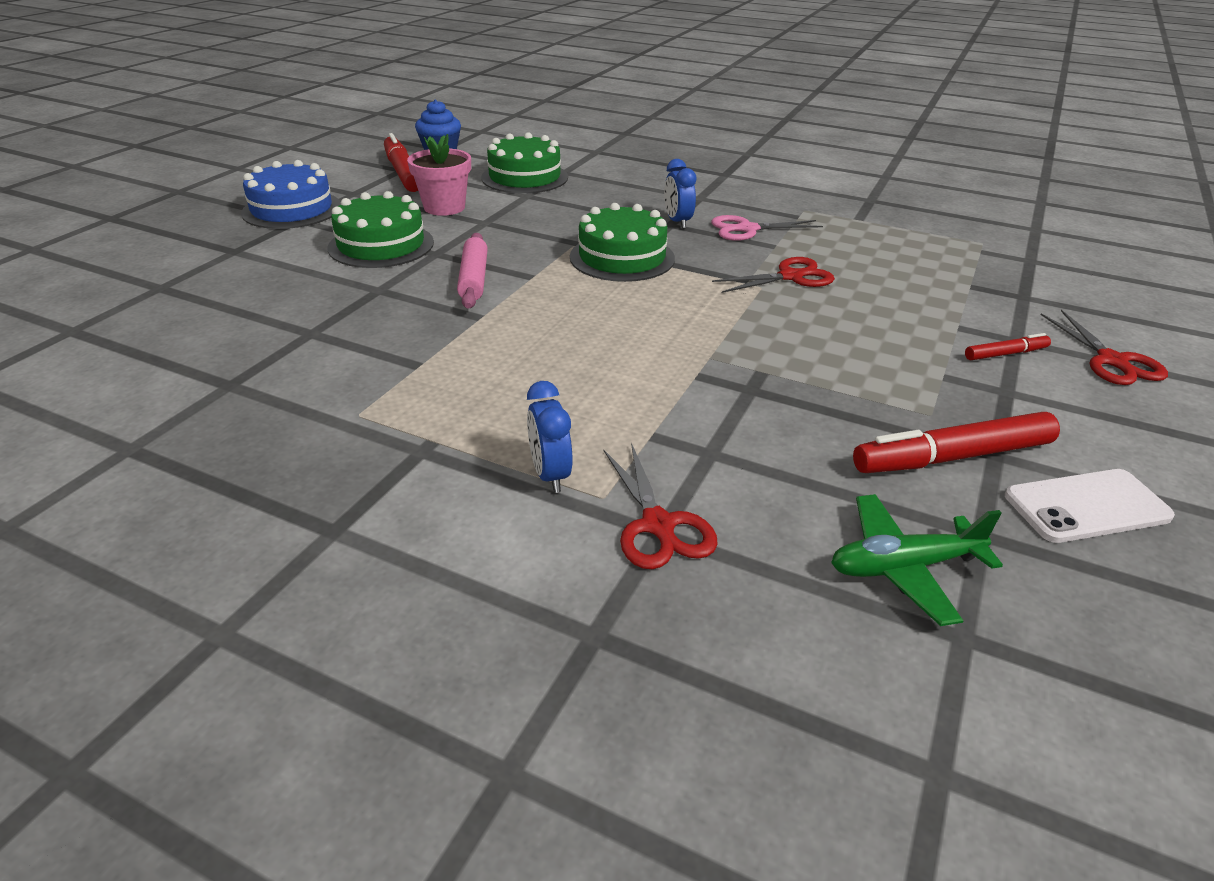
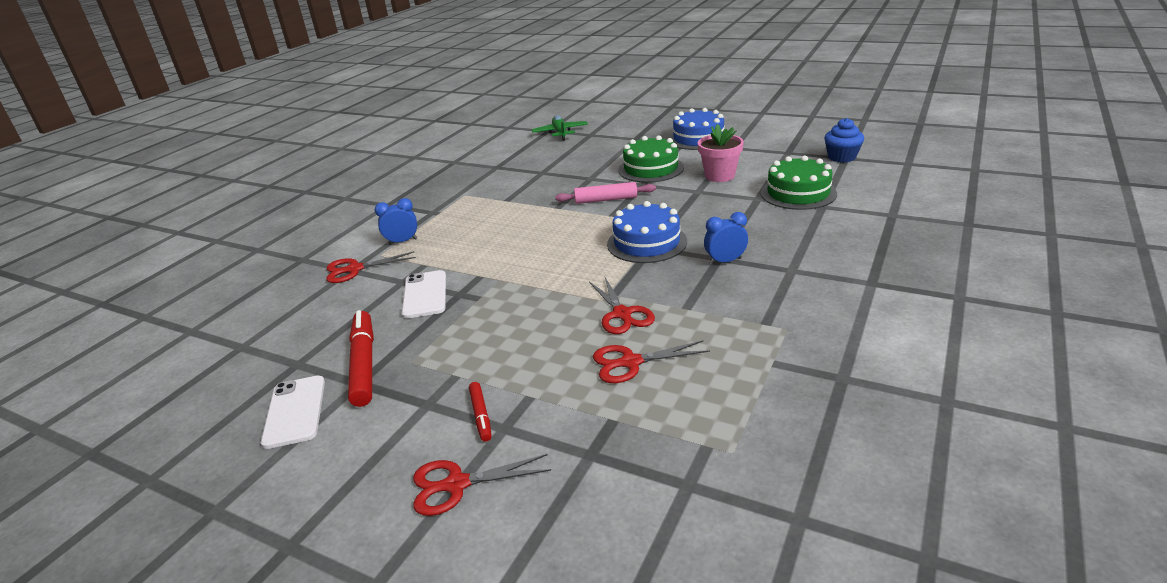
camera: 95 degrees right, 5 degrees down
(403, 172) = (782, 154): red marker -> none
(622, 257) = (647, 242): green cake -> blue cake
(747, 229) = (720, 295): pink scissors -> none
(754, 422) = (425, 294): none -> white phone
(879, 275) = (631, 362): none -> red scissors
(904, 567) = (290, 335): green plane -> green plane (560, 133)

